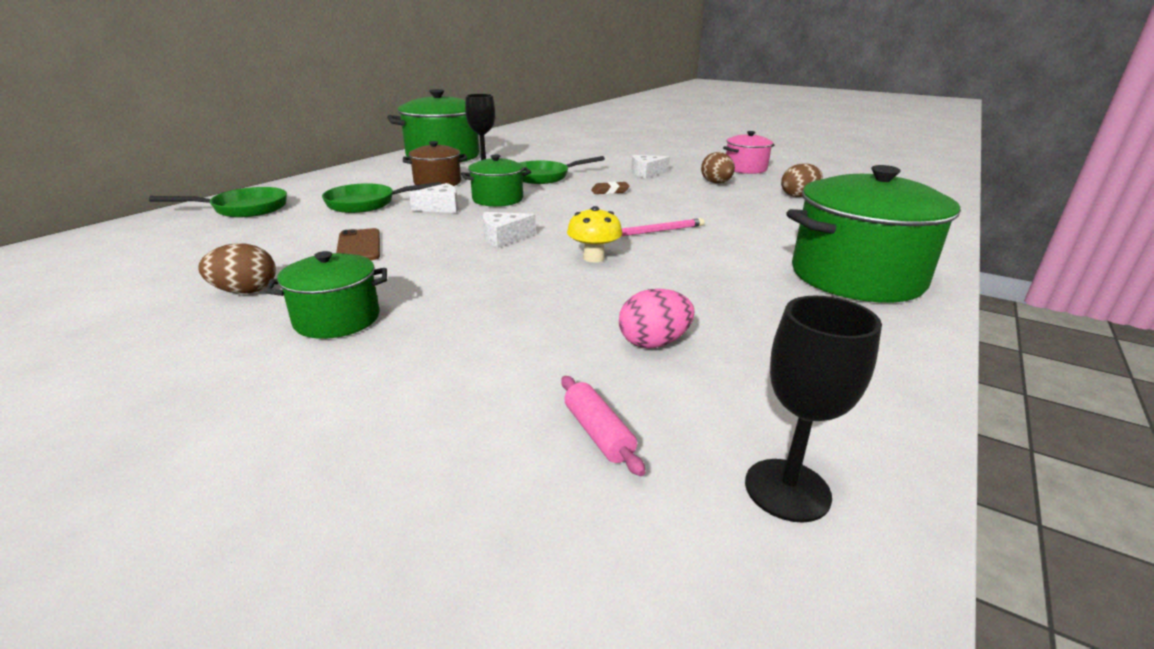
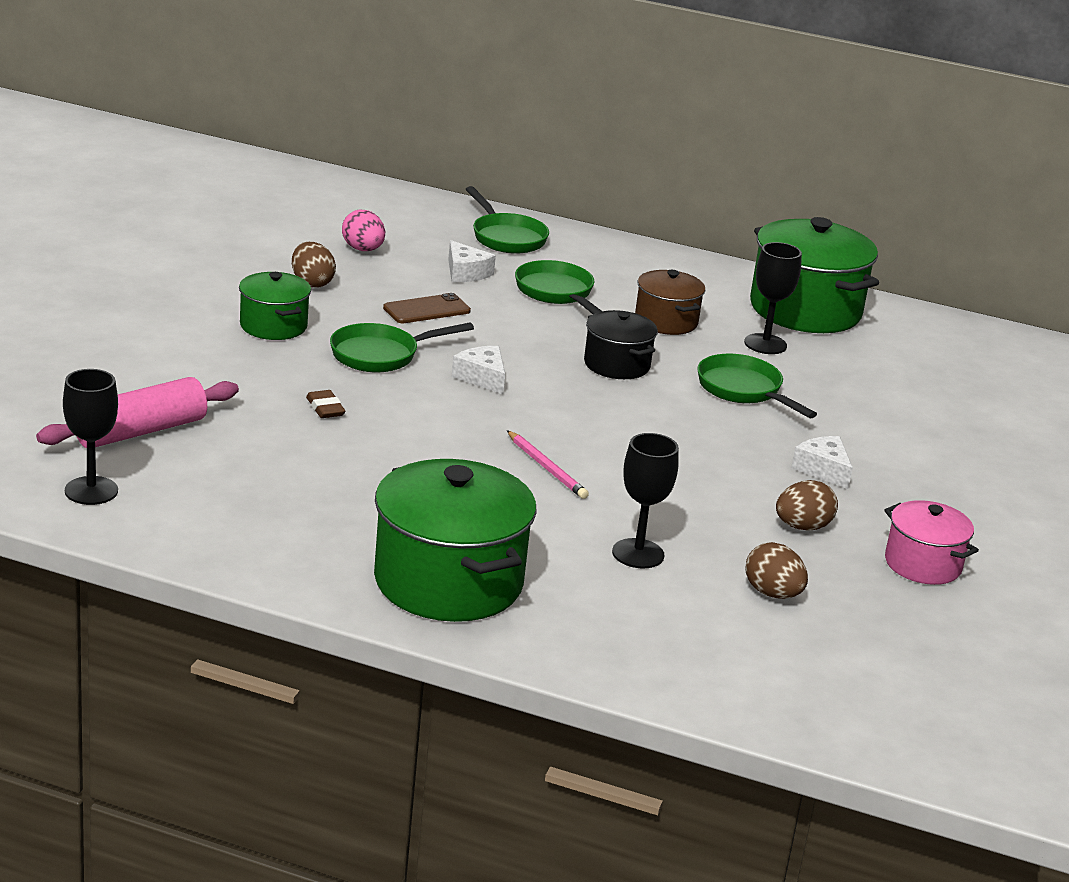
camera: 75 degrees right, 0 degrees up
(441, 207) = (566, 334): white cheese -> white cheese (465, 273)
(441, 271) = (380, 355): none -> green pan
(497, 199) = (617, 365): green pot -> black pot
(593, 258) = (443, 428): yellow mushroom -> none
(598, 433) = (140, 432): pink rolling pin -> pink rolling pin, size x2.01
(610, 191) = (700, 439): brown eraser -> brown eraser (325, 408)
(653, 343) = (265, 455): pink egg -> pink egg (363, 250)
(771, 219) = (638, 554): none -> black goblet

